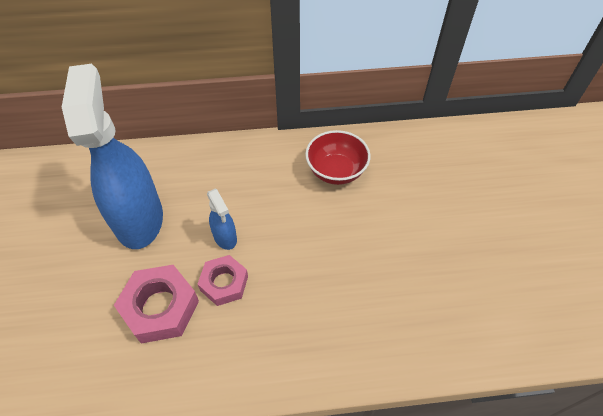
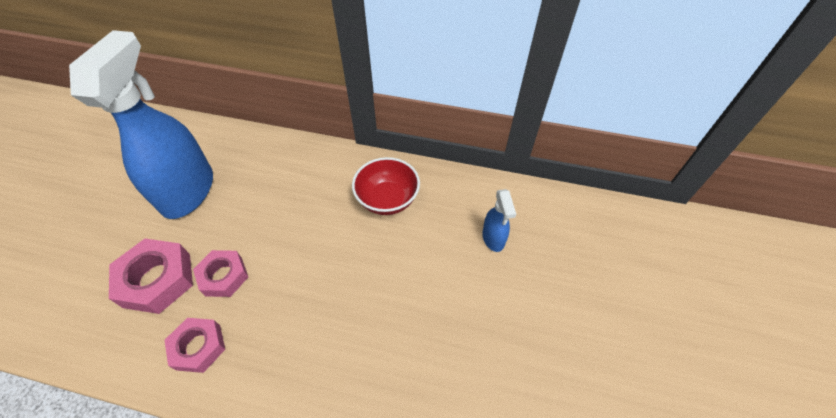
camera: 20 degrees right, 0 degrees up
(225, 237) = (250, 232): blue spray bottle -> blue spray bottle (493, 238)
(238, 350) = (198, 347): none -> pink nut

